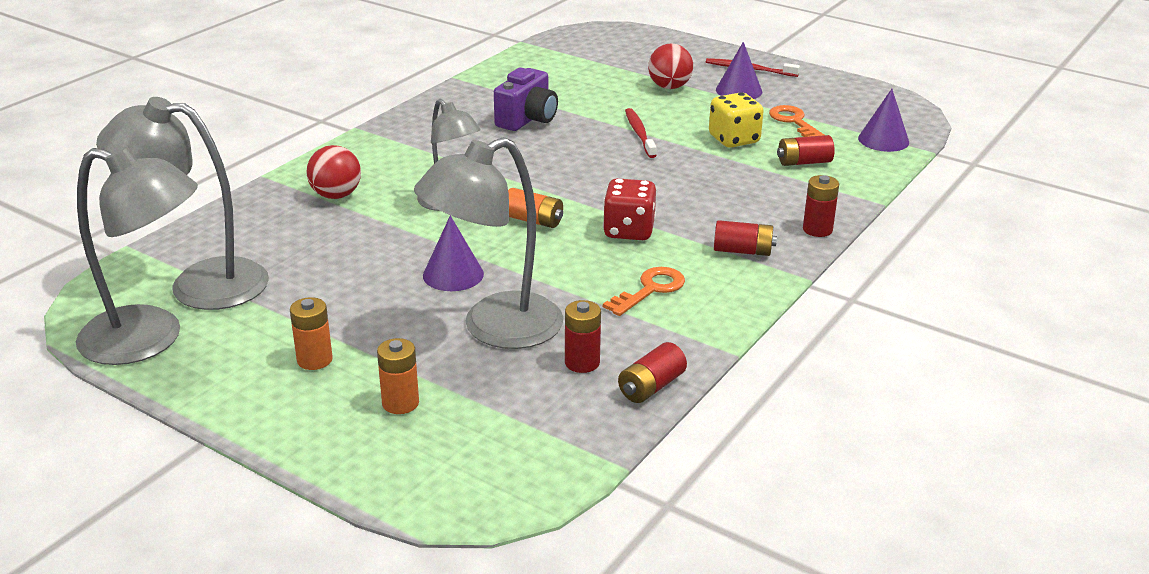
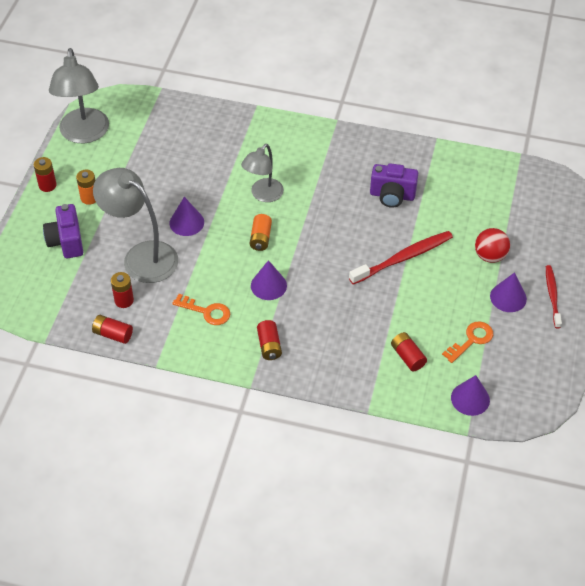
camera: 70 degrees right, 20 degrees up
(200, 283) = (138, 129): grey lamp -> none
(336, 195) = (249, 144): red ball -> none
(400, 403) = (66, 241): orange battery -> purple camera
(629, 231) = (268, 285): red dice -> purple cone
(639, 133) = (403, 258): red toothbrush -> red toothbrush, size x1.59
(734, 139) = (422, 311): yellow dice -> none
(817, 229) = (314, 379): red battery -> red battery (47, 185)

